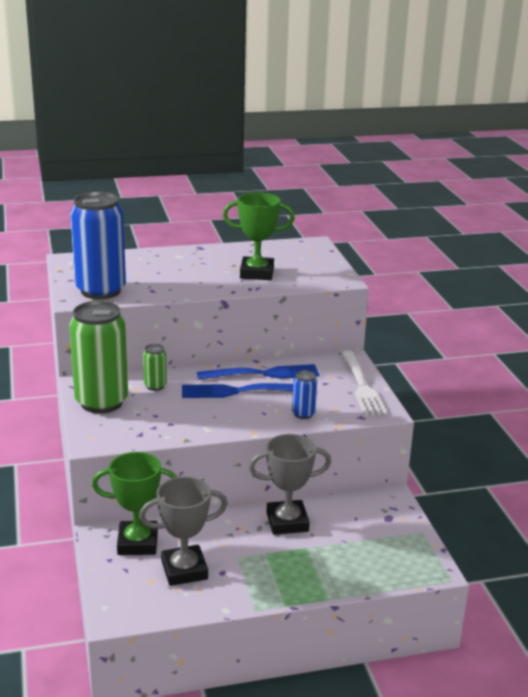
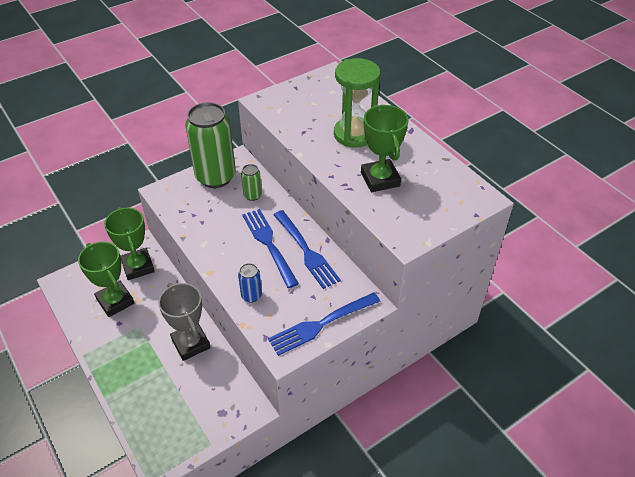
camera: 70 degrees right, 20 degrees up
(100, 291) = (285, 107): blue can -> none
(181, 270) = (354, 134): none -> green hourglass
(184, 570) = (115, 301): grey trophy -> green trophy
(361, 386) = (321, 324): white fork -> blue fork

